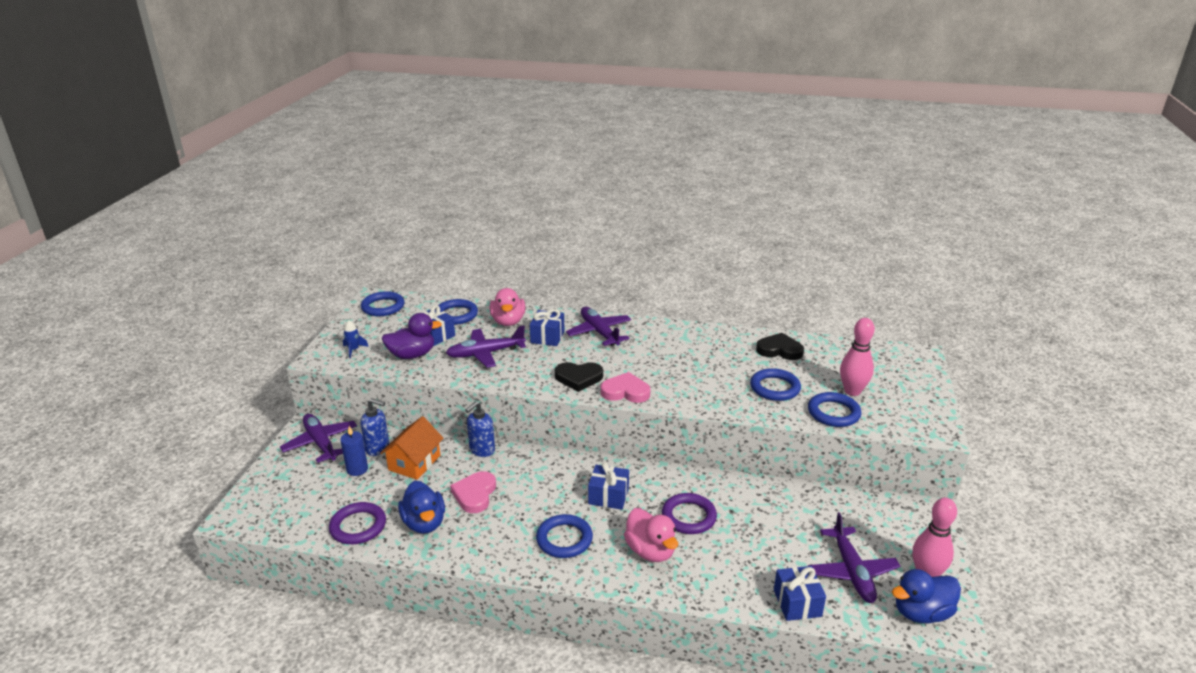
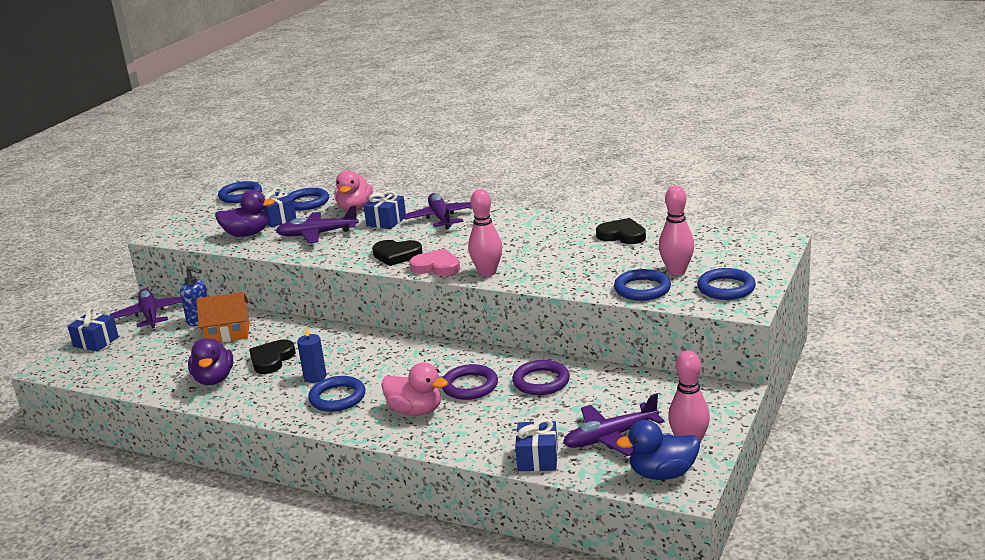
camera: 15 degrees right, 5 degrees down
(354, 350) = (195, 229): blue rocket -> none
(357, 469) = (173, 336): blue candle -> blue candle (315, 377)
(358, 526) = (154, 379): purple ring -> purple ring (541, 381)
(414, 463) = (228, 333): orange house -> orange house turned 45 degrees clockwise
(424, 523) = (214, 379): blue duck -> purple duck
(475, 494) = (271, 360): pink heart -> black heart
(482, 450) = (296, 325): blue soap dispenser -> none
(608, 496) = (399, 366): blue gift -> blue gift (96, 342)
(650, 551) = (415, 411): pink duck -> pink duck turned 45 degrees counterclockwise
(678, 397) = (487, 272): none -> pink bowling pin
(775, 388) = (594, 267): blue ring -> blue ring (726, 288)
(851, 571) = (611, 437): purple plane -> purple plane turned 60 degrees clockwise

